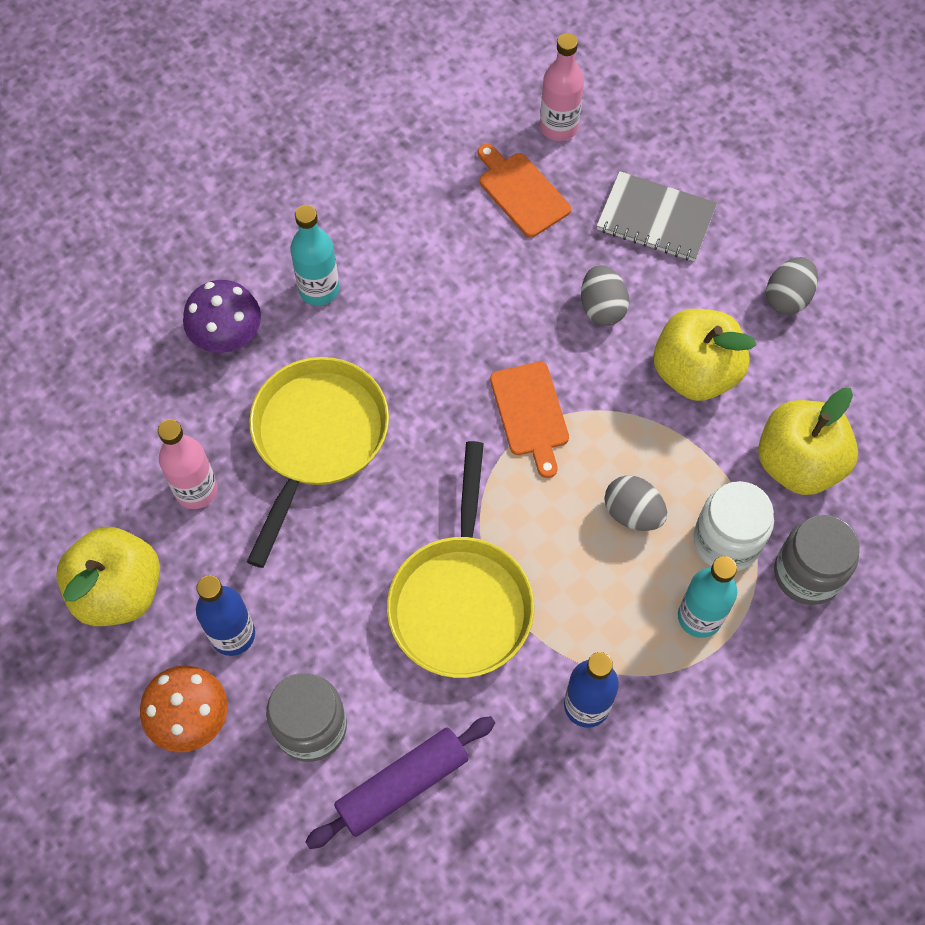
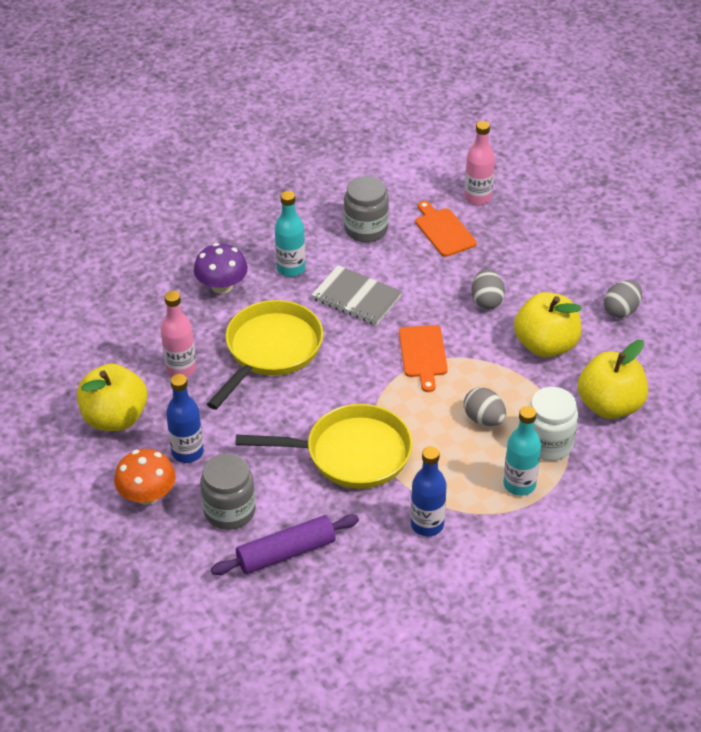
camera: 10 degrees right, 20 degrees down
(461, 601) = (351, 454): yellow pan -> yellow pan turned 105 degrees counterclockwise
(656, 218) = (535, 256): grey notebook -> grey notebook (356, 297)
(807, 573) = (603, 469): grey jar -> grey jar (366, 229)

